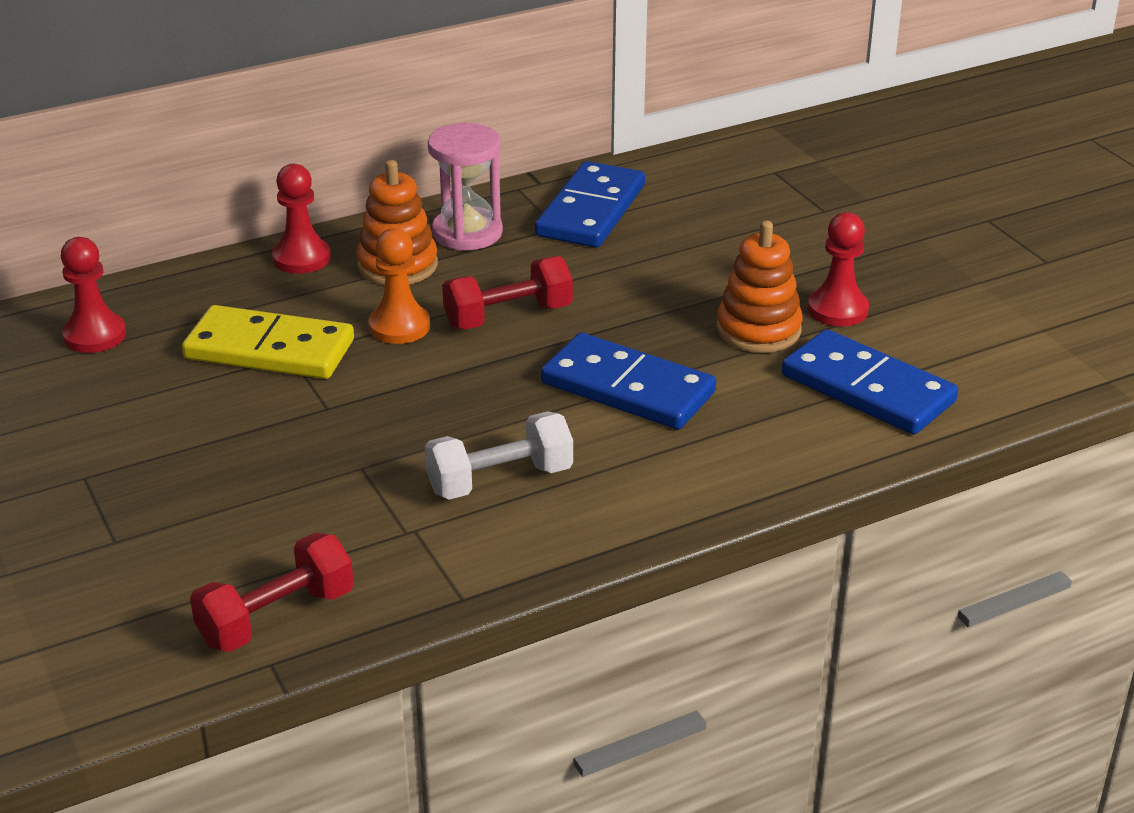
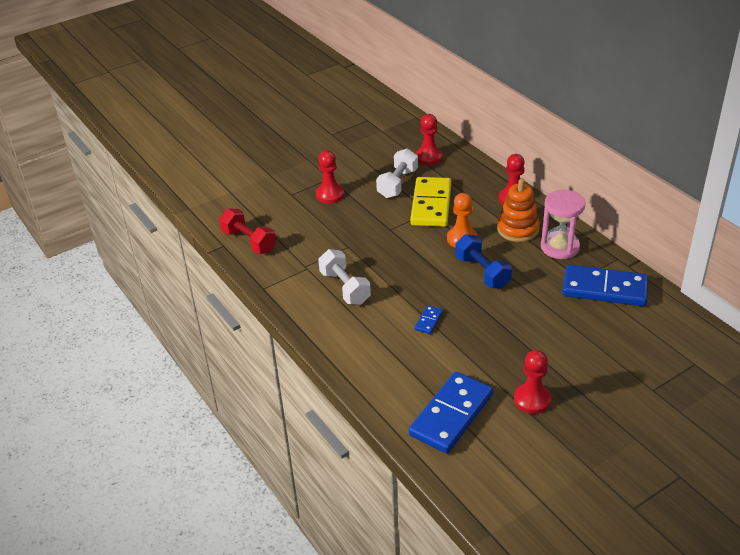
camera: 85 degrees right, 5 degrees up
(154, 481) = (330, 195): none -> red pawn
(169, 384) = (397, 184): none -> white dumbbell
(508, 316) = (482, 272): red dumbbell -> blue dumbbell
(628, 388) = (428, 321): blue domino -> blue domino, size x0.42
(758, 330) = (499, 366): orange stacking toy -> none

